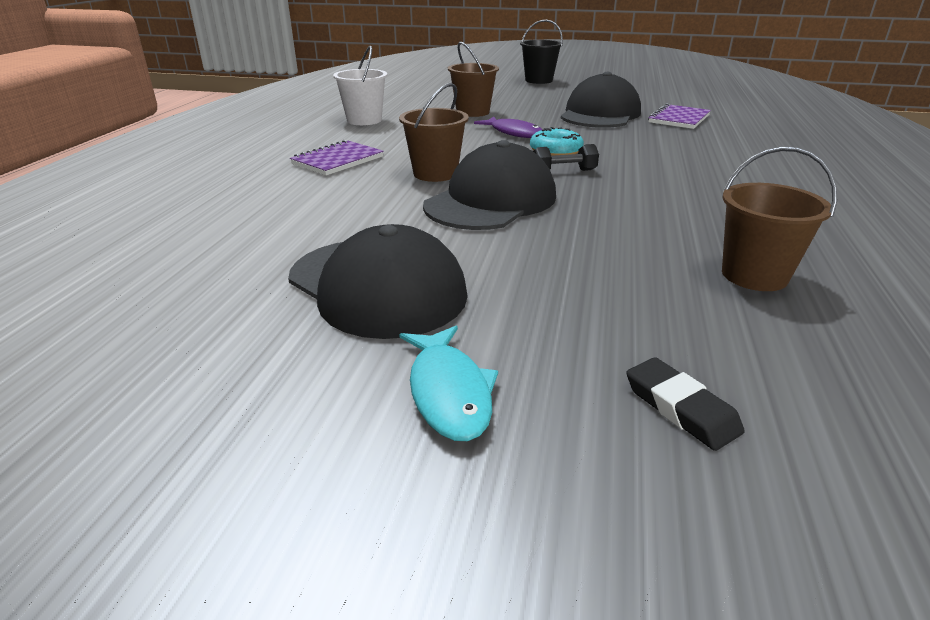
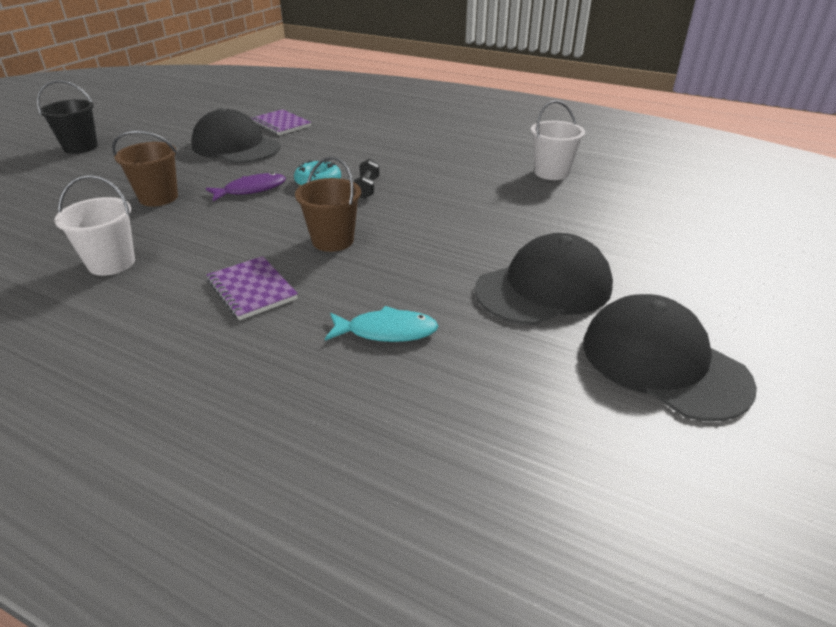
camera: 75 degrees left, 5 degrees up
(449, 392) = (664, 275): turquoise fish -> turquoise fish (386, 331)
(491, 201) = (411, 225): black cap -> black cap (663, 363)
(680, 408) = (670, 220): black eraser -> none
(754, 275) = (551, 172): brown bucket -> white bucket

